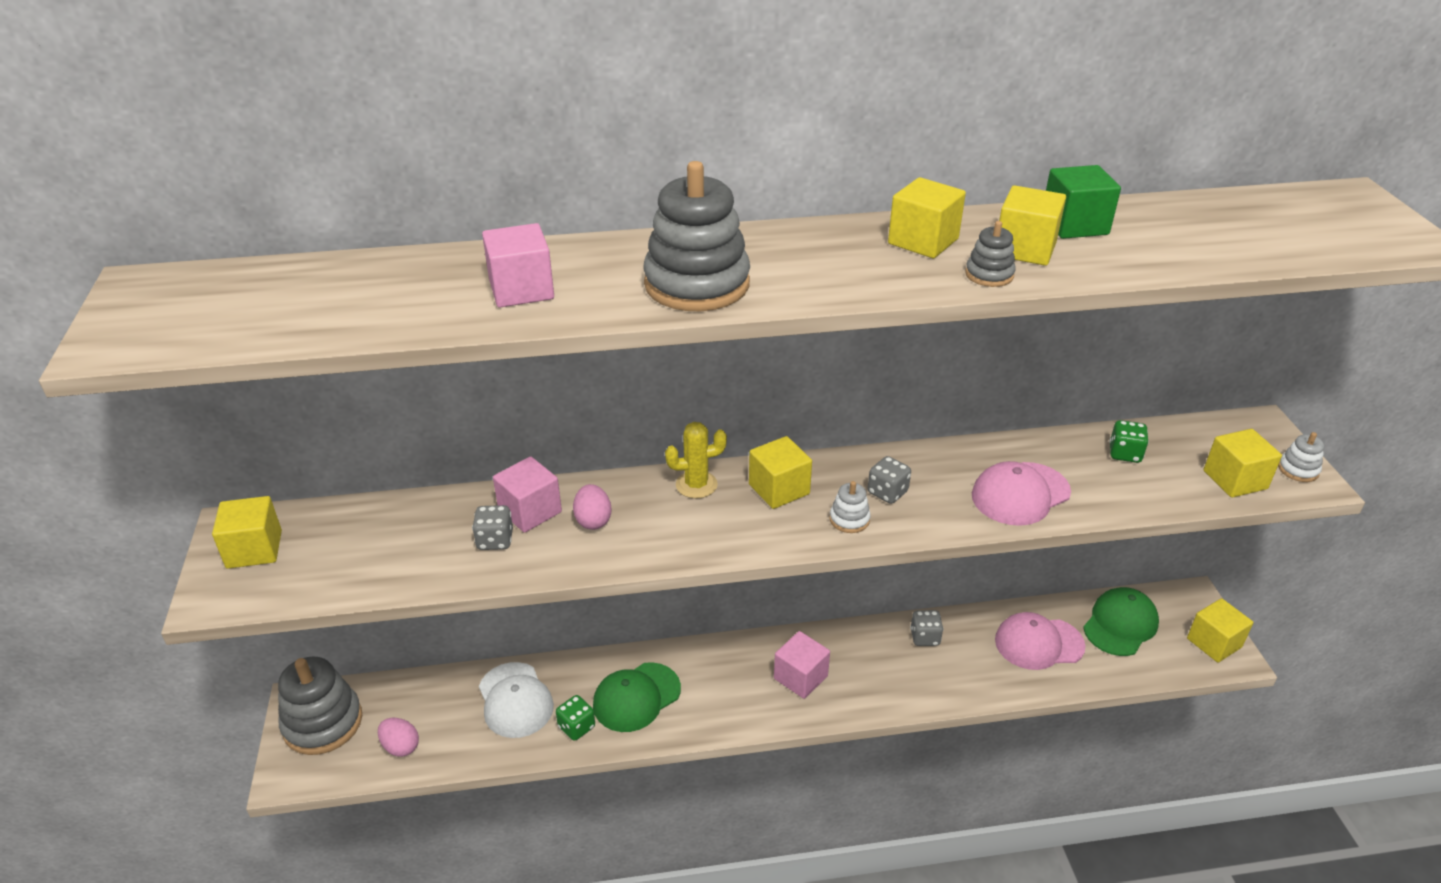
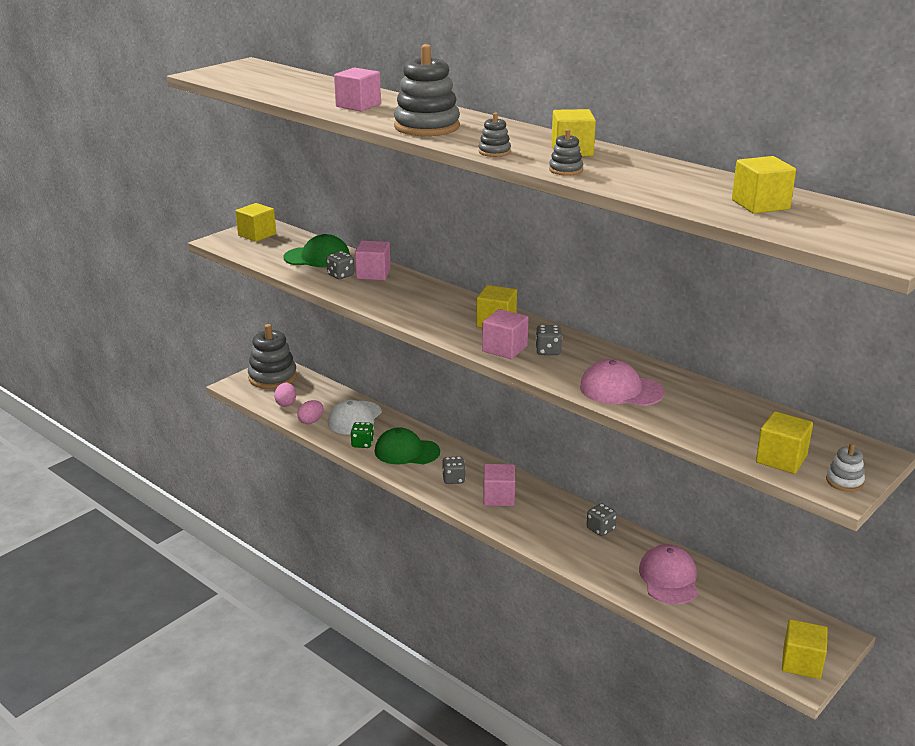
camera: 50 degrees right, 10 degrees down
(593, 520) = (391, 289): pink egg -> pink egg (311, 421)
(696, 485) = (461, 301): yellow cactus -> none
(731, 692) = (453, 479): none -> grey dice
(849, 519) = (504, 349): white stacking toy -> pink cube
(864, 286) = (494, 152): none -> grey stacking toy
(1024, 249) = (615, 170): yellow cube -> yellow cube (760, 205)
(1038, 643) = (669, 578): pink cap -> pink cap turned 45 degrees clockwise
(1074, 225) = (675, 174): green cube -> none
(1120, 624) = (747, 609): green cap -> green cap (317, 257)
(1124, 454) = (732, 412): green dice -> none

